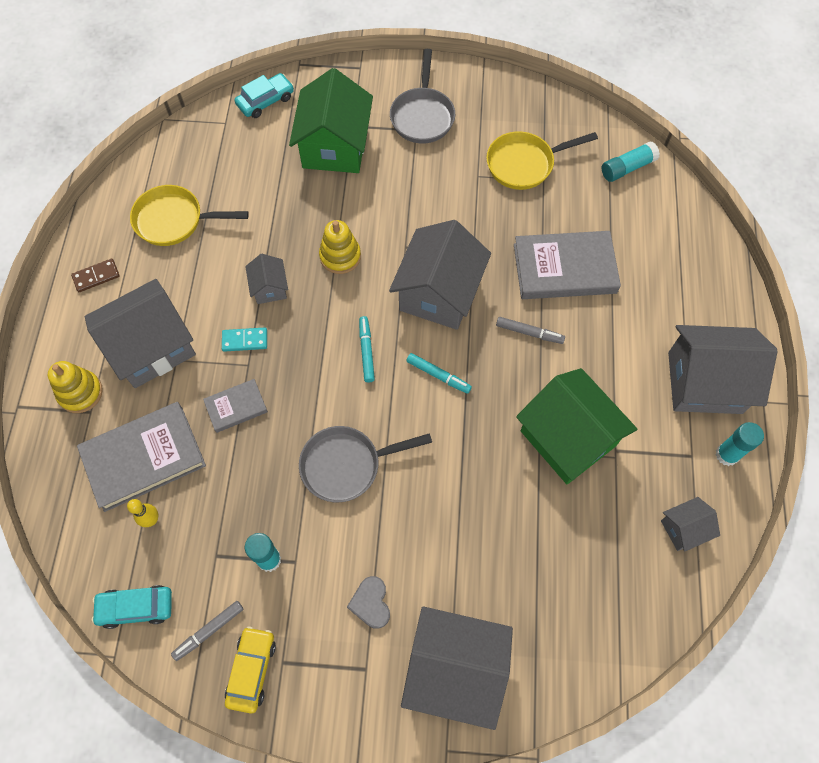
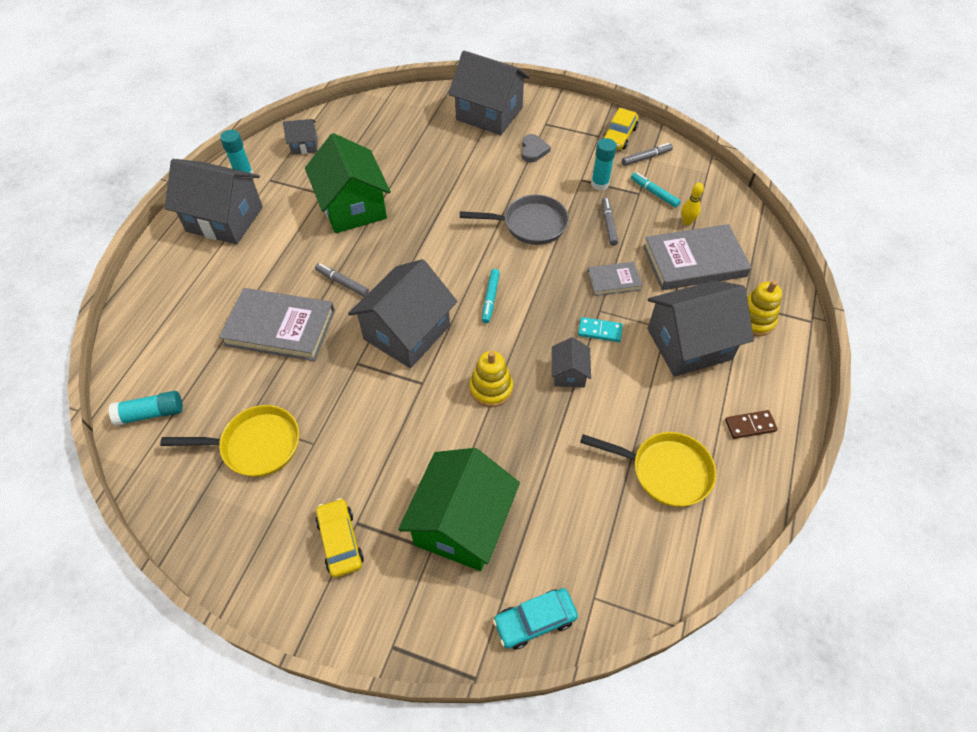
camera: 165 degrees left, 10 degrees down
(136, 607) = (697, 178): turquoise car -> none
(250, 490) = (608, 224): none -> grey marker
(422, 116) = (340, 541): grey pan -> yellow car
(438, 375) = (435, 268): turquoise marker -> turquoise marker (654, 193)

